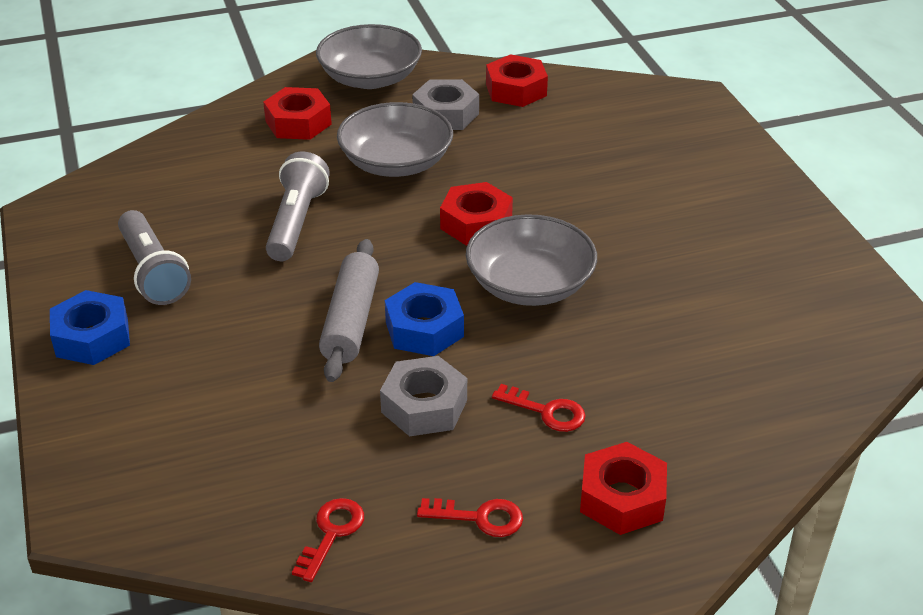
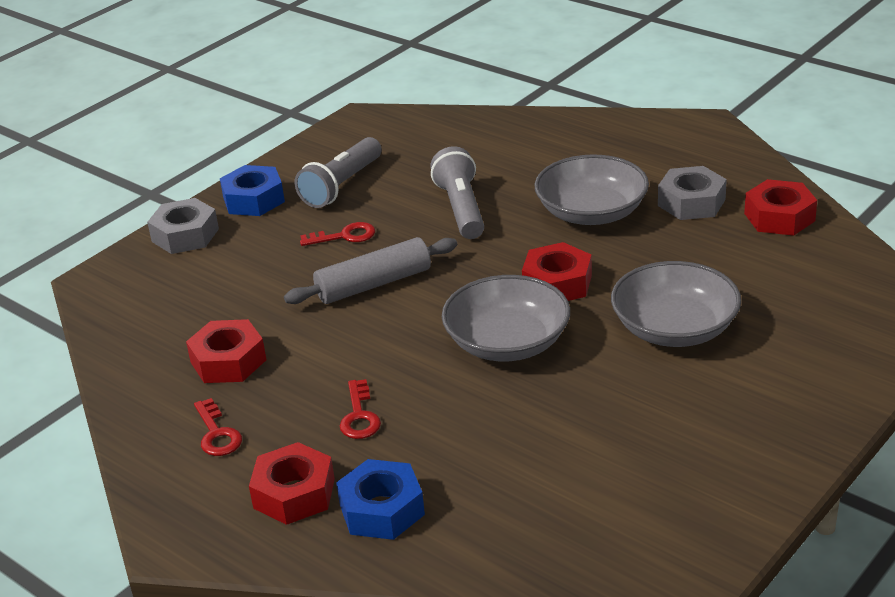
camera: 60 degrees right, 5 degrees down
(296, 222) = (461, 209): grey flashlight -> grey flashlight turned 75 degrees counterclockwise
(298, 123) = (586, 150): red nut -> red nut (228, 361)
(331, 533) = (151, 378): red key -> red key (344, 236)
(370, 78) = (693, 148): grey bowl -> grey bowl (674, 328)
(424, 329) = (398, 319): blue nut -> blue nut (382, 509)
(424, 406) = (312, 358): grey nut -> grey nut (185, 235)

